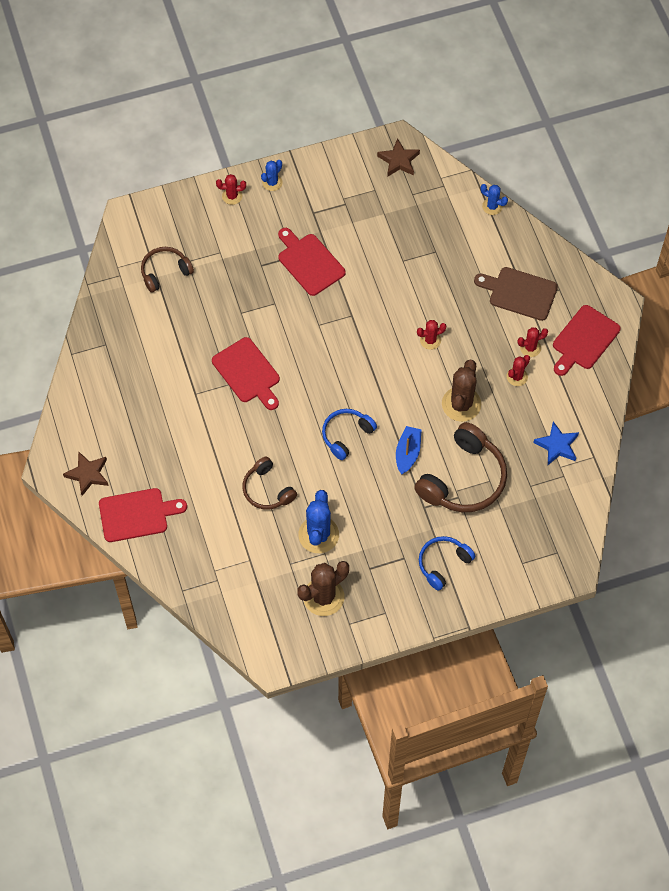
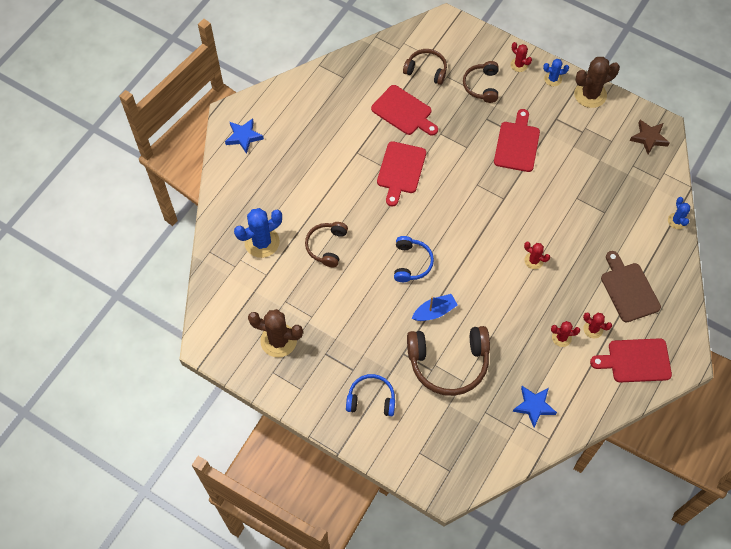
camera: 50 degrees right, 0 degrees up
(88, 474) = (244, 137): brown star -> blue star
(137, 514) = (240, 185): red cutting board -> red cutting board (403, 112)
(224, 242) = (481, 86): none -> brown headphones
(318, 535) = (322, 302): blue cactus -> blue cactus (262, 242)
(346, 435) = (411, 263): blue headphones -> blue headphones turned 90 degrees clockwise
(461, 404) = (504, 317): brown cactus -> brown cactus (590, 94)

